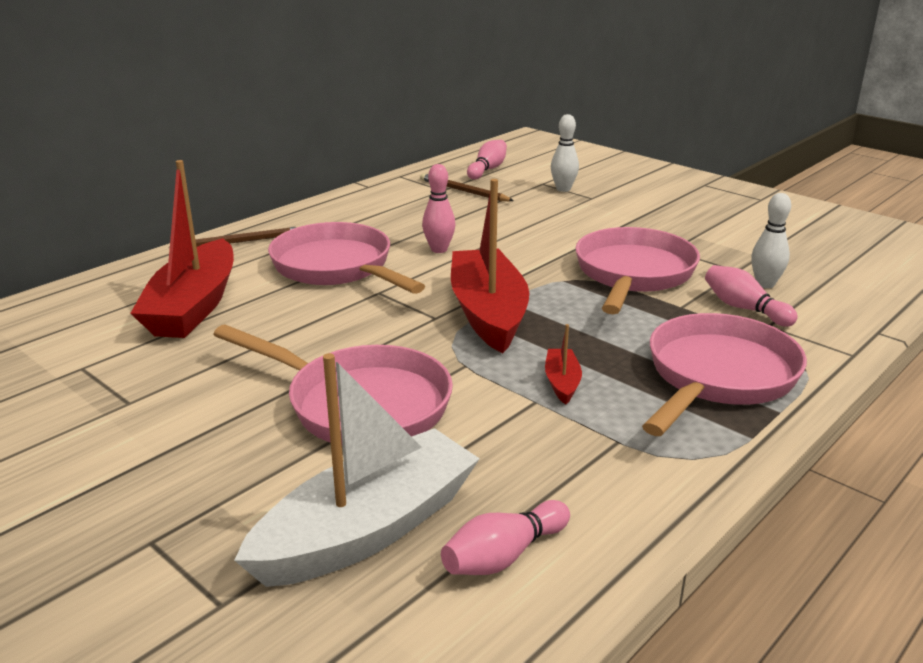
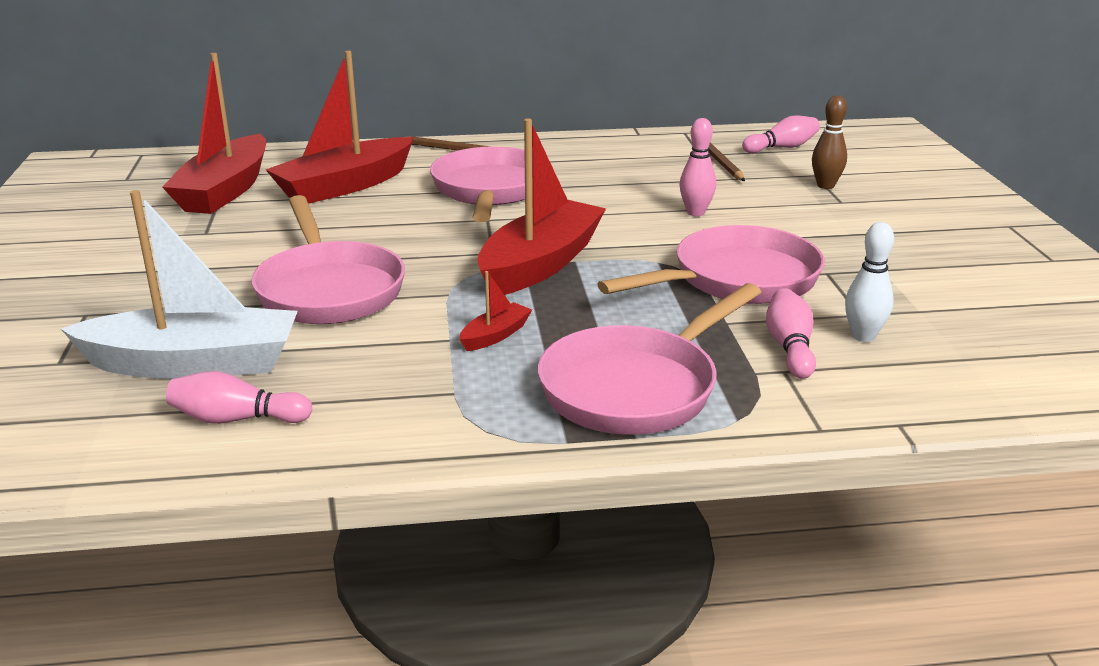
camera: 40 degrees right, 0 degrees up
(69, 353) = (225, 190): none -> red boat
(439, 249) = (598, 202): pink bowling pin -> pink bowling pin (695, 213)
(563, 189) = (825, 186): white bowling pin -> brown bowling pin
(717, 377) = (636, 387): pink pan -> pink pan turned 150 degrees clockwise

